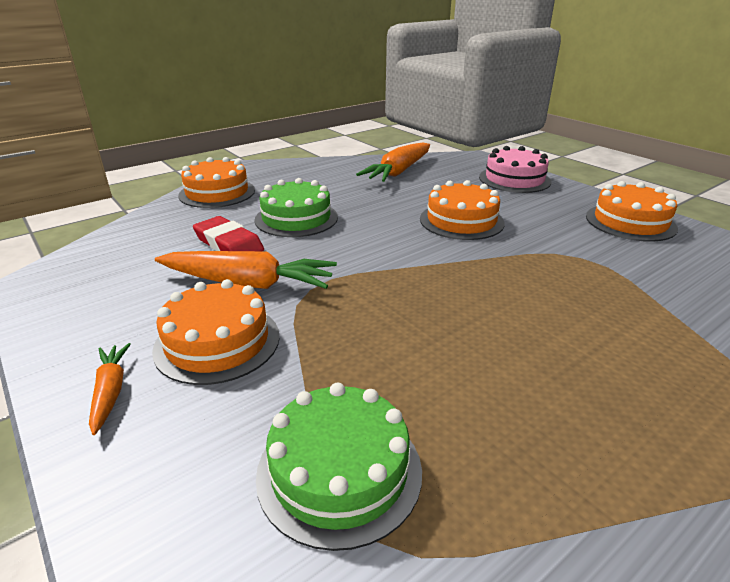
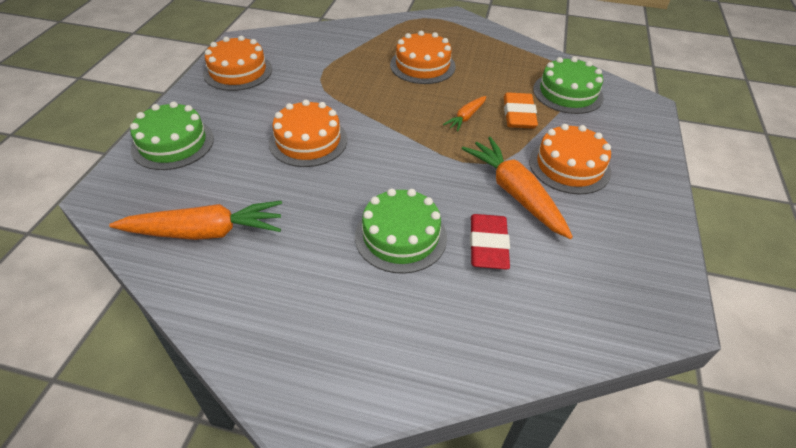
camera: 130 degrees left, 15 degrees up
(110, 391) = (639, 175): orange carrot -> orange carrot (466, 117)
(217, 193) = (410, 355): orange cake -> orange cake (422, 65)
(353, 365) = (518, 115): none -> orange eraser
(514, 179) = (173, 143): pink cake -> green cake

